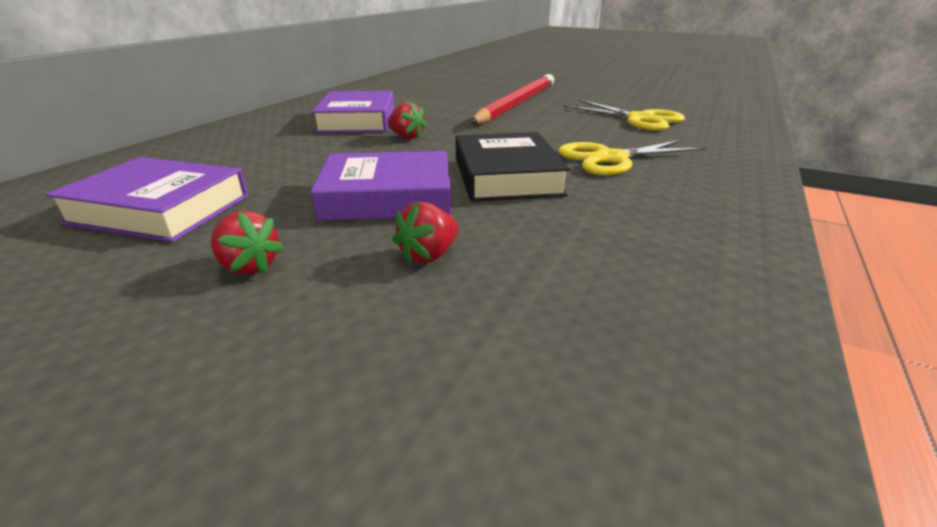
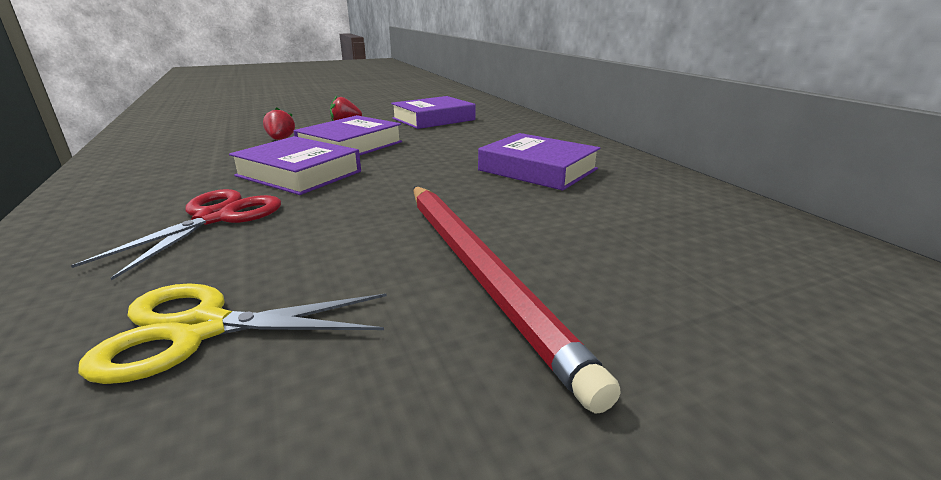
camera: 130 degrees right, 5 degrees down
(406, 137) = (448, 172): red strawberry -> none
(506, 176) = (299, 174): black book -> purple book
(611, 158) = (215, 218): yellow scissors -> red scissors

